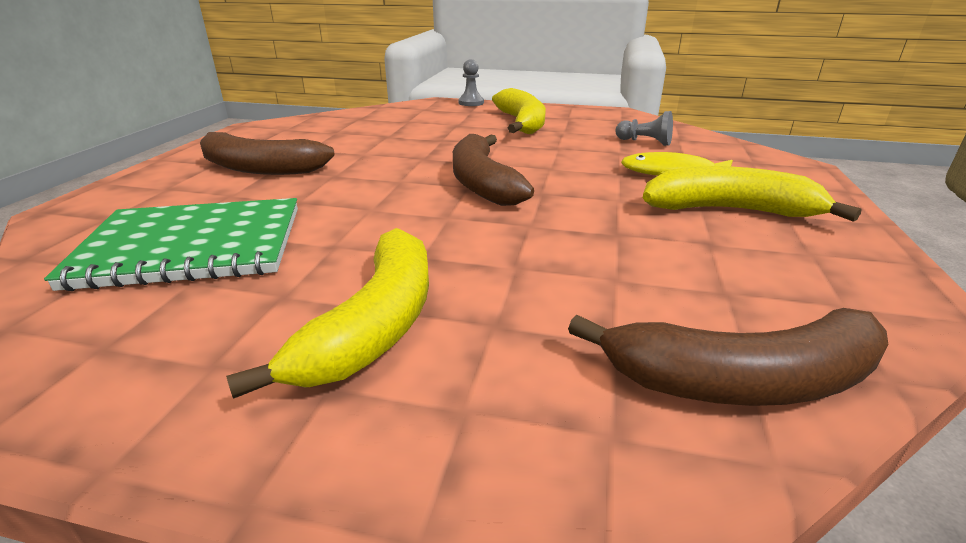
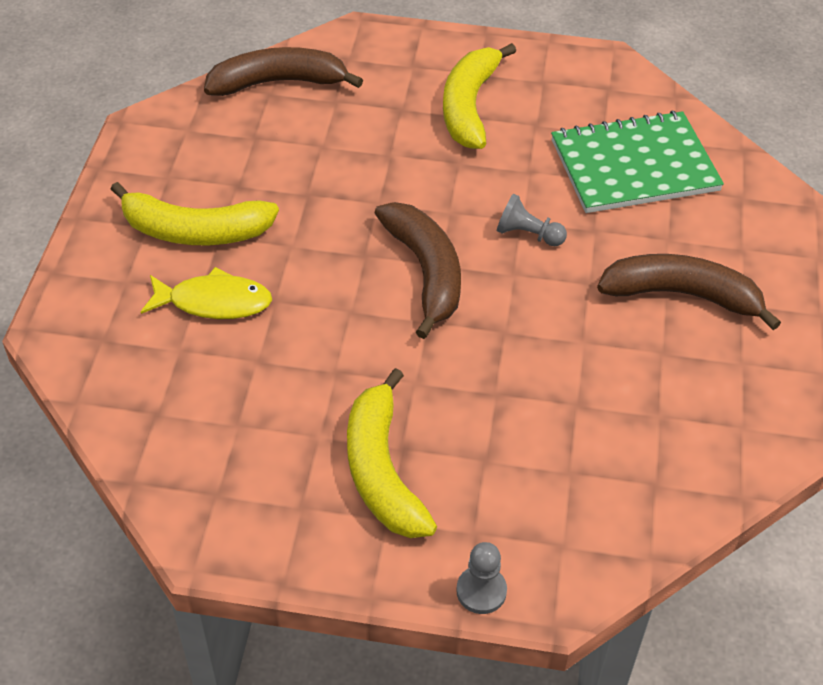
camera: 175 degrees right, 20 degrees up
(645, 142) = (211, 396): grey pawn -> grey pawn (528, 234)

